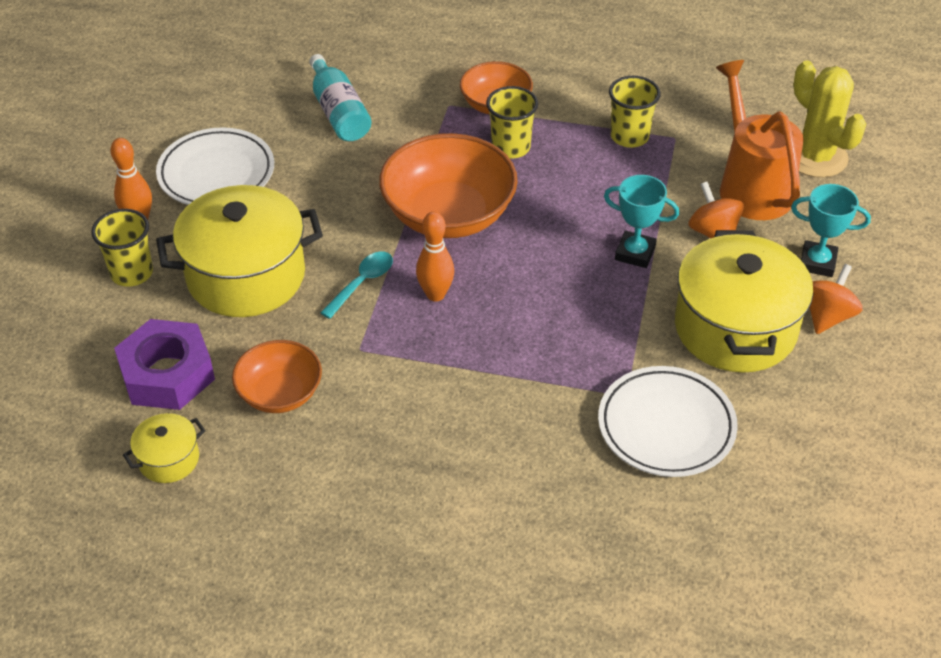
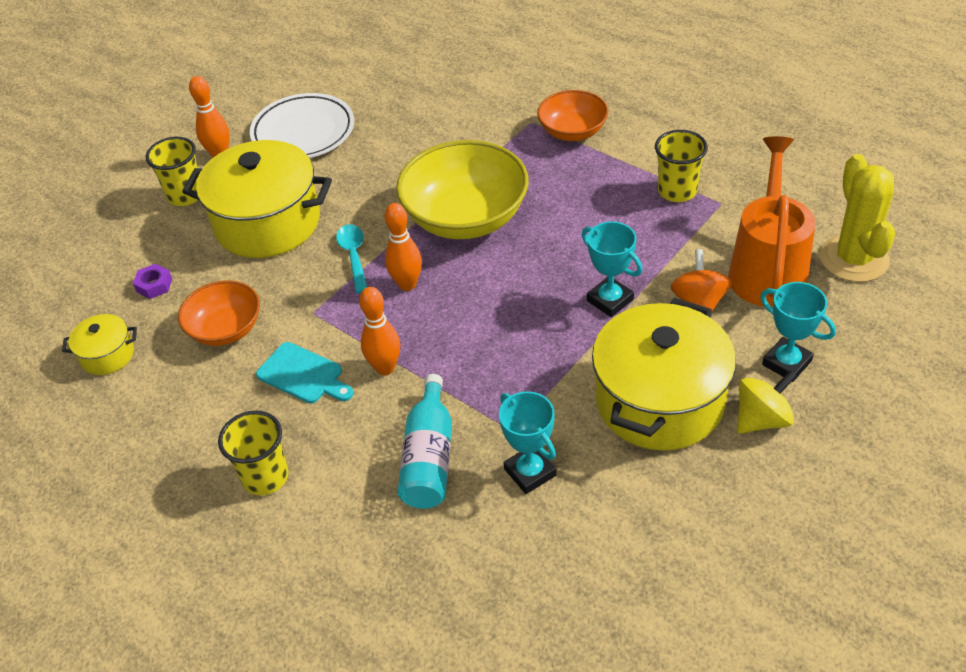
camera: 30 degrees right, 0 degrees up
(167, 374) = (154, 285): purple nut -> purple nut, size x0.43
(339, 112) = (434, 106): turquoise bottle -> turquoise bottle (429, 457)
(362, 283) = (354, 256): turquoise spoon -> turquoise spoon turned 75 degrees counterclockwise
(393, 411) = (303, 375): none -> turquoise cutting board
(448, 215) = (466, 218): orange bowl -> yellow bowl
(469, 378) = (385, 368): none -> orange bowling pin
(510, 147) = (560, 173): yellow cup -> yellow cup (265, 477)
(666, 426) = (530, 472): white plate -> turquoise trophy
(827, 316) = (762, 419): orange spinning top -> yellow spinning top

